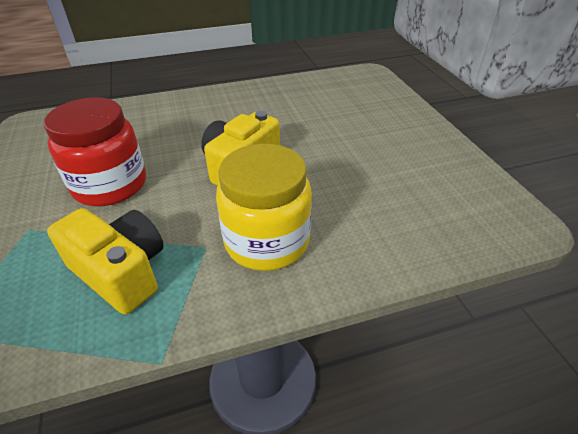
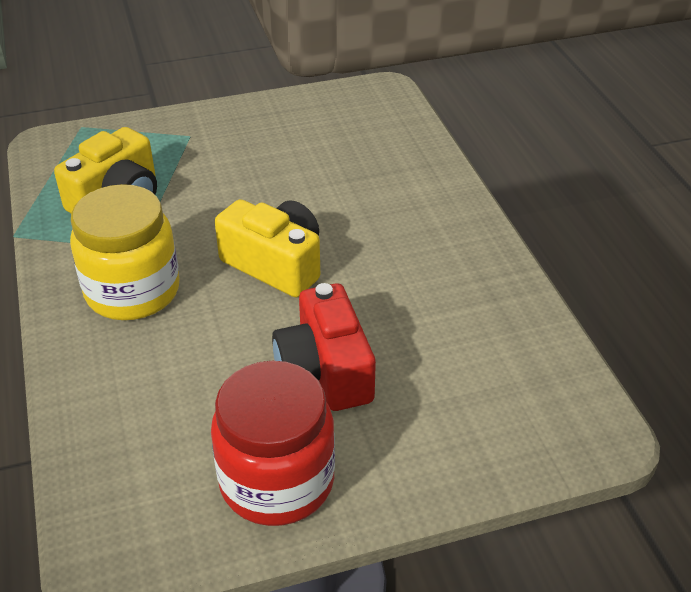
camera: 90 degrees right, 0 degrees up
(110, 185) = (250, 170): red jar -> red jar (277, 481)
(344, 143) = (325, 370): none -> red camera

